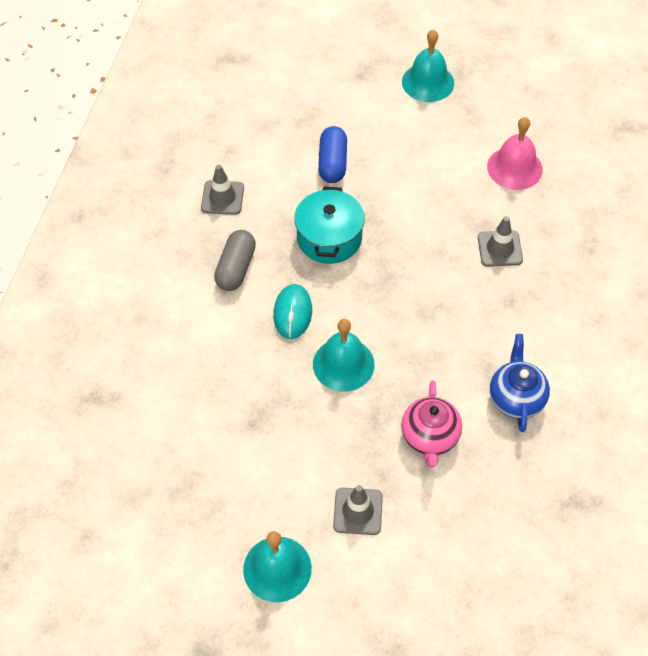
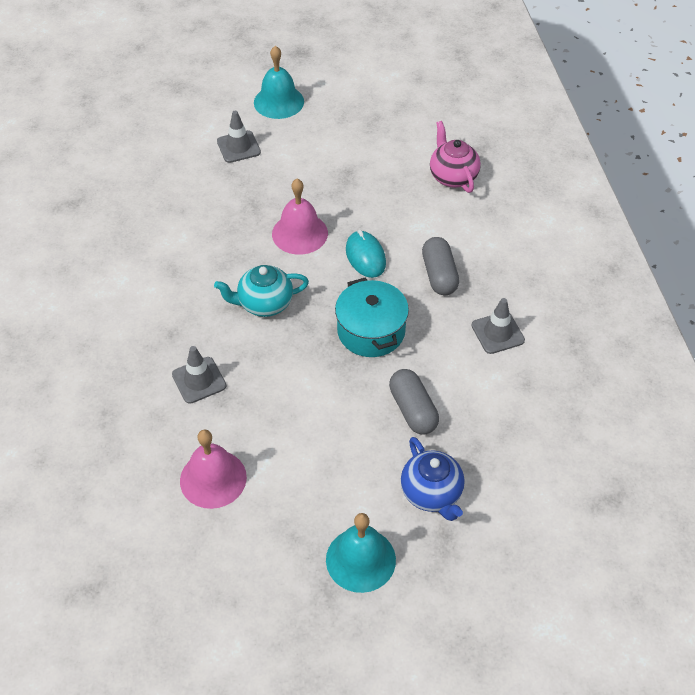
camera: 155 degrees right, 5 degrees down
(332, 163) = (413, 410): blue capsule -> grey capsule
(343, 364) = (299, 233): turquoise bell -> pink bell
(413, 299) = (264, 304): none -> turquoise teapot
(430, 437) = (204, 207): pink teapot -> pink teapot (452, 176)
(516, 398) = (141, 256): blue teapot -> blue teapot (432, 493)

